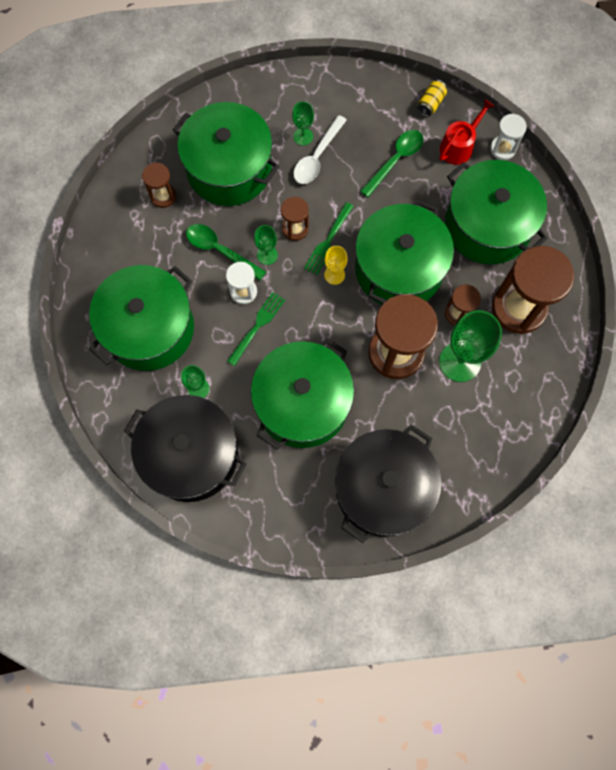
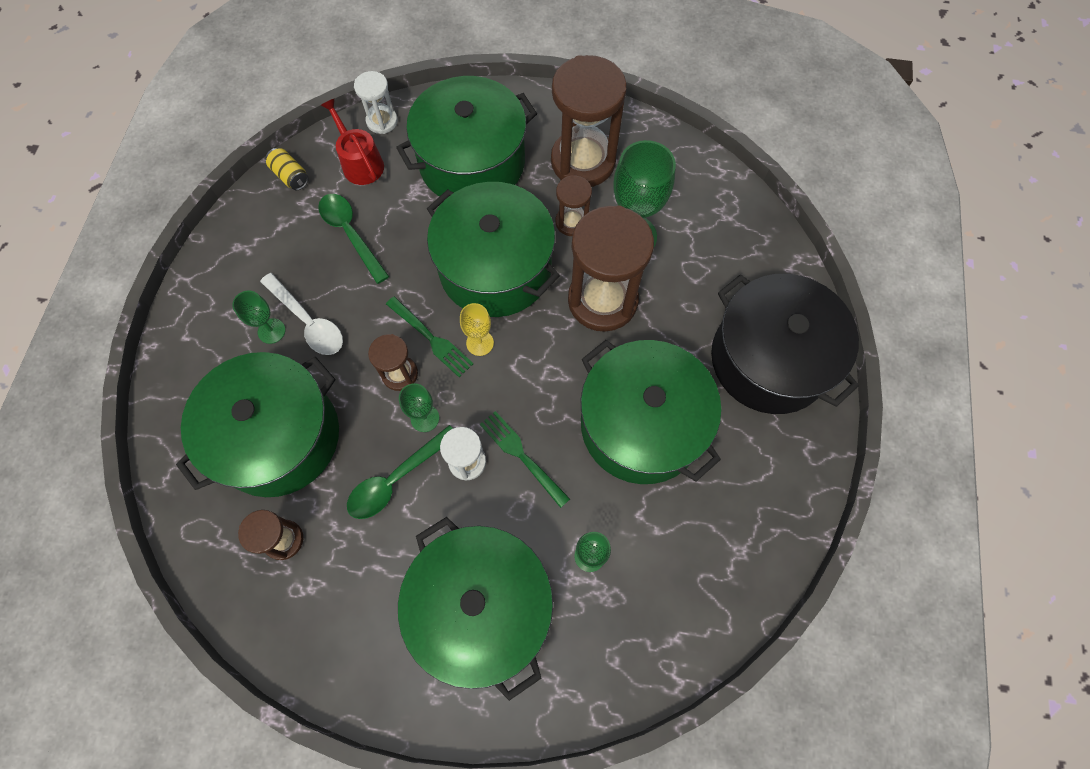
camera: 75 degrees left, 5 degrees down
(191, 455) = (681, 588): black pot -> none

